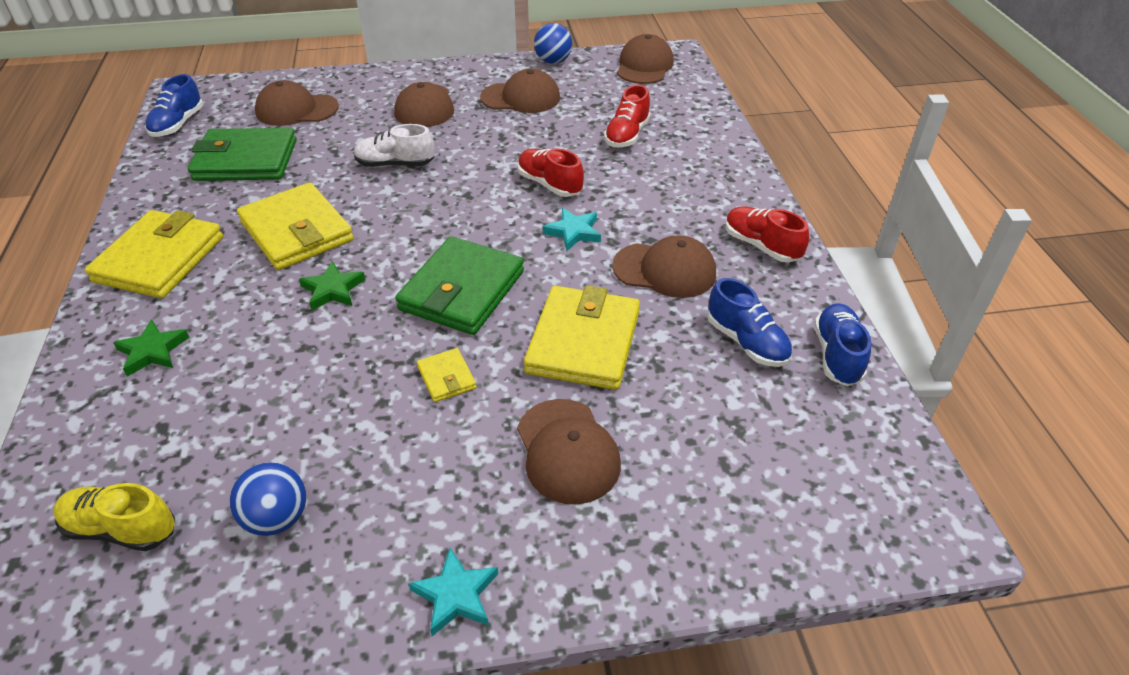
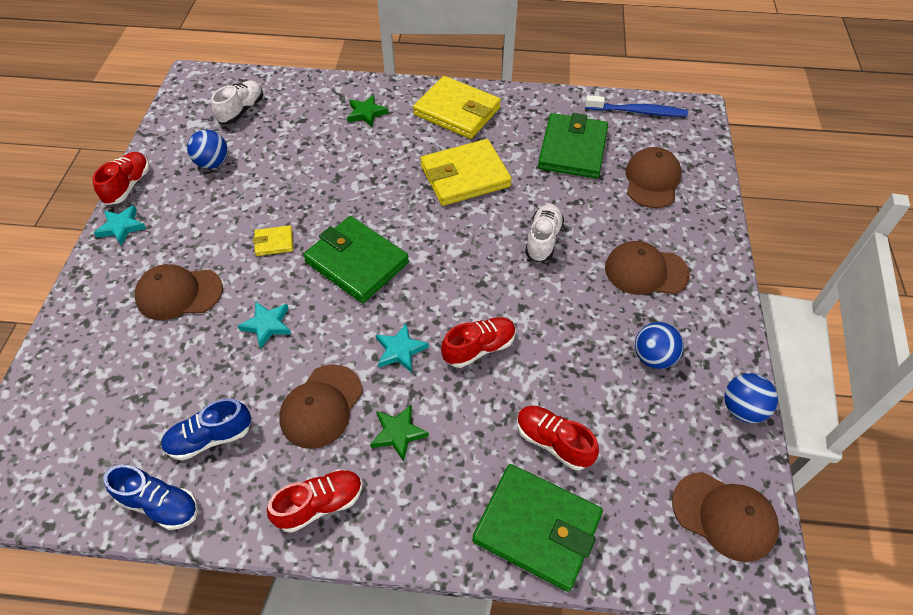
camera: 105 degrees right, 10 degrees up
(121, 529) = (241, 110): yellow shoe -> white shoe
(178, 124) = (637, 112): blue shoe -> blue toothbrush
(333, 290) = (389, 192): green star -> green star (398, 433)
(348, 637) = (128, 186): none -> red shoe
(521, 98) = (653, 357): brown cap -> blue ball
(583, 342) = (267, 325): yellow wallet -> turquoise star
(703, 135) = (537, 528): none -> green wallet

